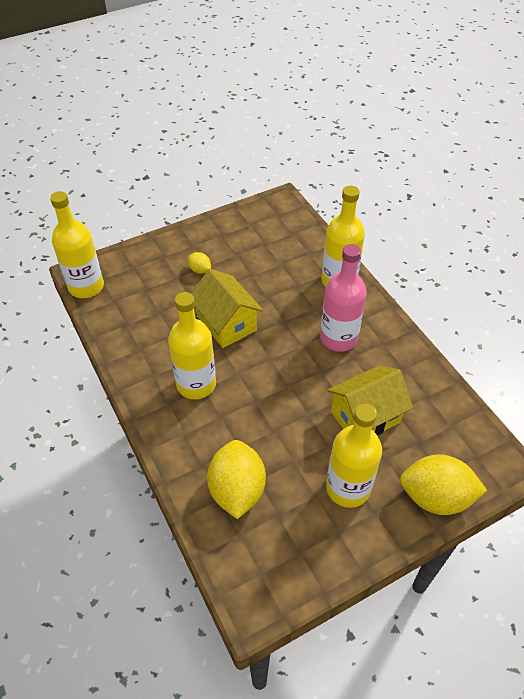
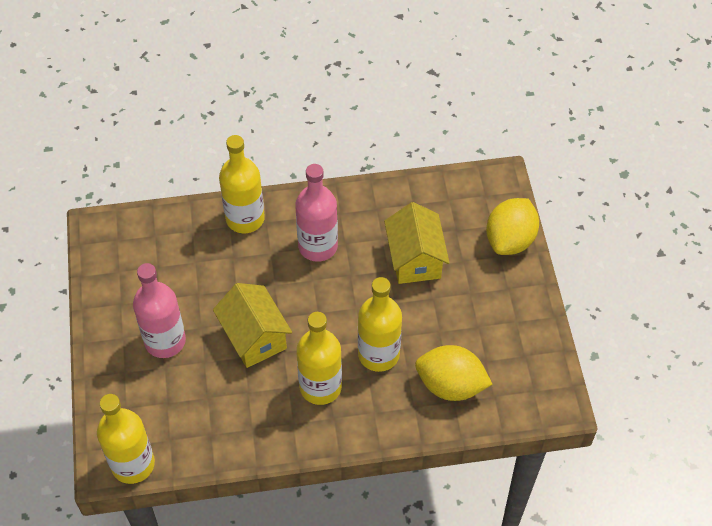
camera: 70 degrees left, 5 degrees up
(200, 270) = (165, 341): yellow lemon -> pink bottle
(226, 323) = (254, 337): yellow house -> yellow house turned 75 degrees clockwise
(348, 488) = (479, 299): yellow bottle -> yellow bottle (378, 354)

